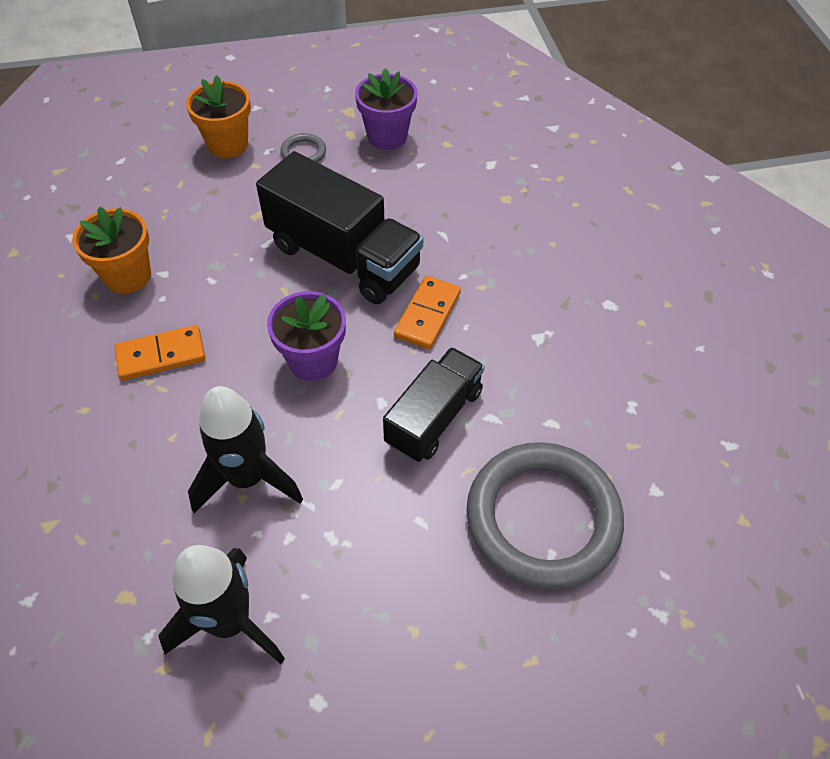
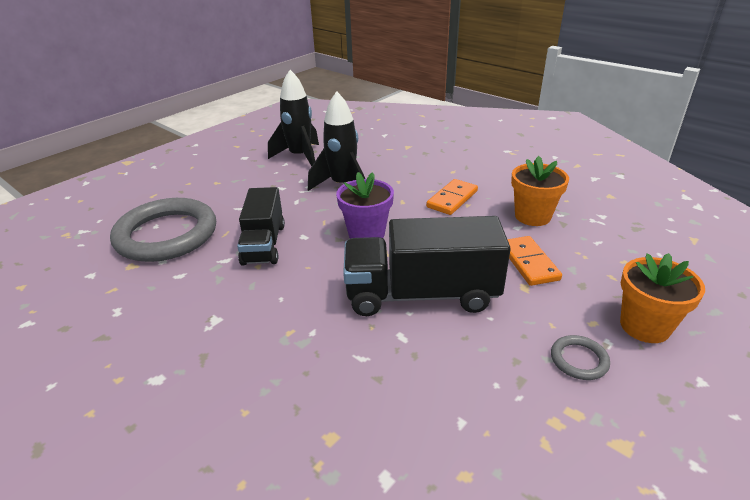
camera: 145 degrees right, 20 degrees down
(387, 137) = (536, 436): purple flower pot -> none
(428, 315) = (316, 291): orange domino -> orange domino (528, 263)

